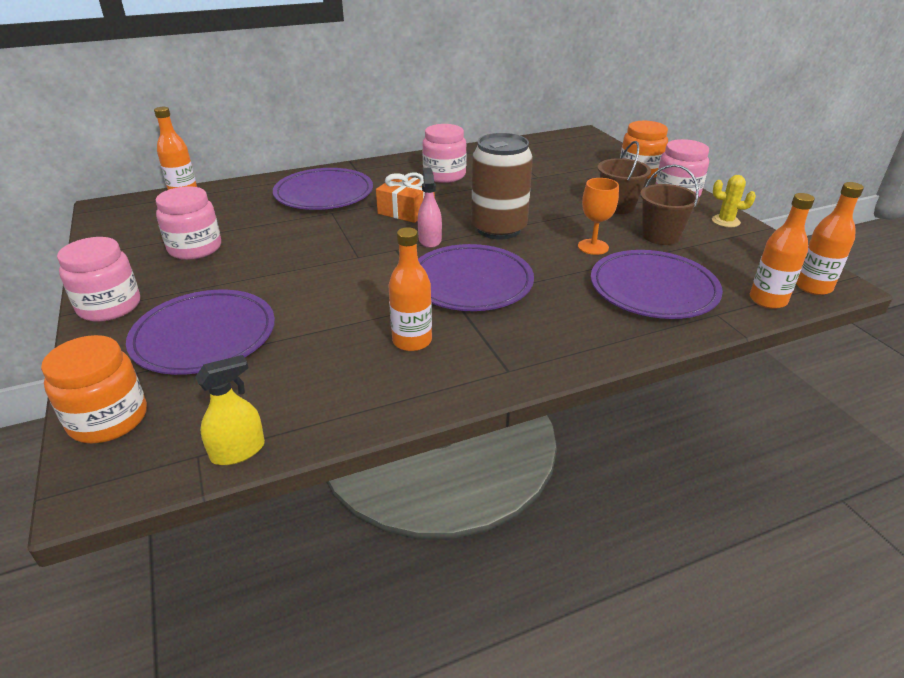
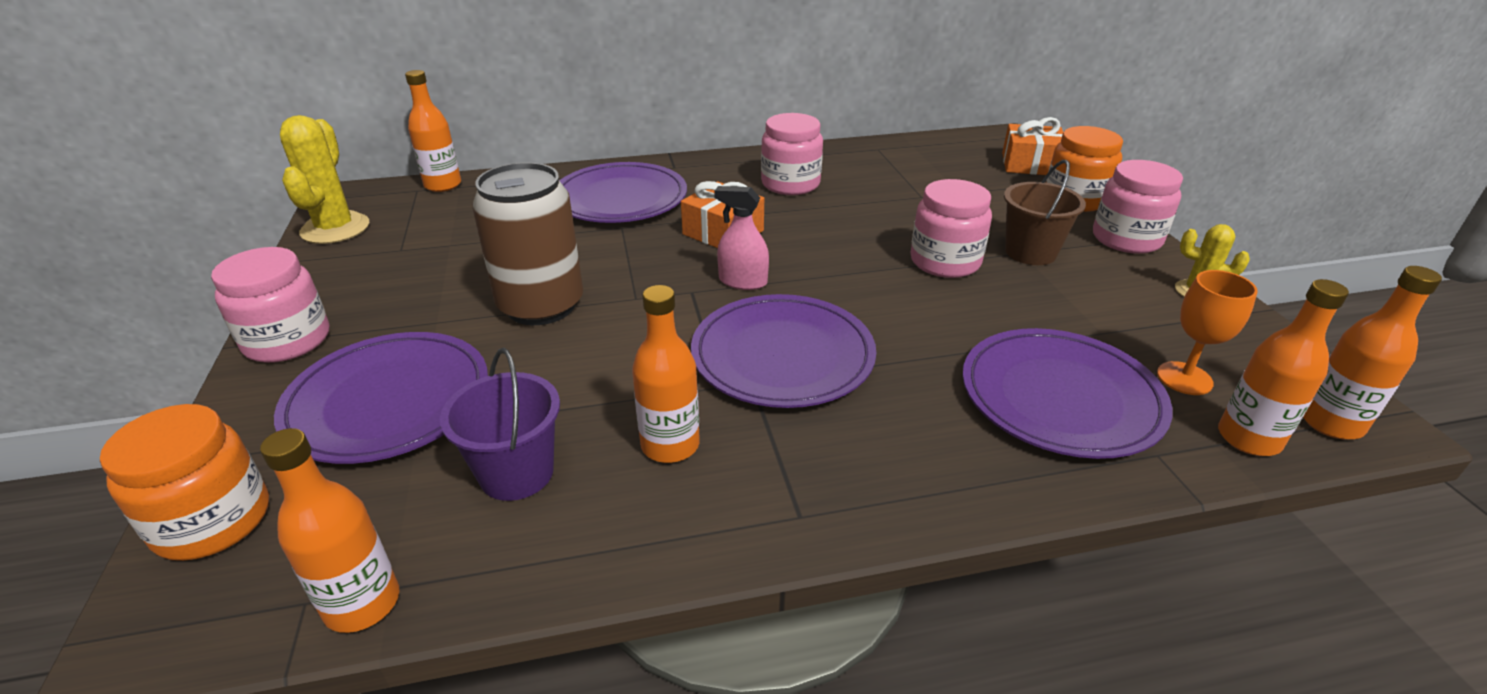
camera: 10 degrees right, 0 degrees up
(111, 230) = (335, 228): none -> yellow cactus
(195, 248) = (427, 264): pink jar -> pink jar (945, 262)
(238, 451) = (362, 604): yellow spray bottle -> orange bottle
(313, 368) = (516, 473): none -> purple bucket
(430, 240) = (742, 281): pink spray bottle -> pink spray bottle turned 75 degrees counterclockwise
(498, 229) = (845, 273): brown can -> brown can (541, 306)
(593, 247) = (979, 315): orange goblet -> orange goblet (1184, 378)
(606, 151) = (1030, 164): none -> orange gift
(660, 236) = (1088, 307): brown bucket -> none

